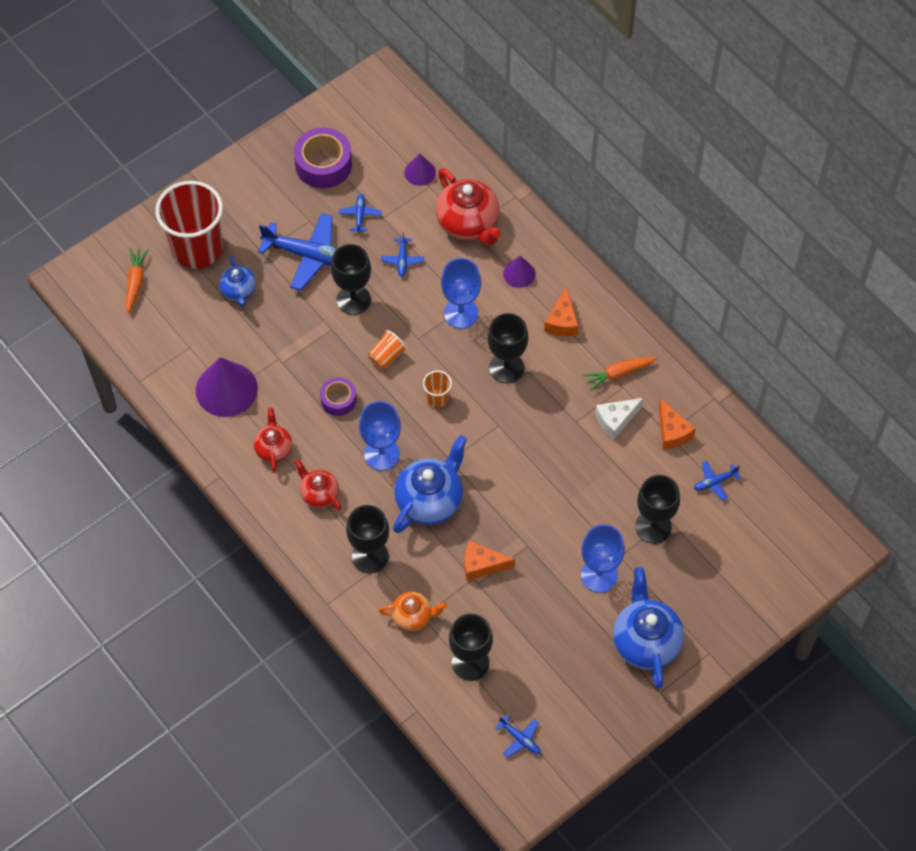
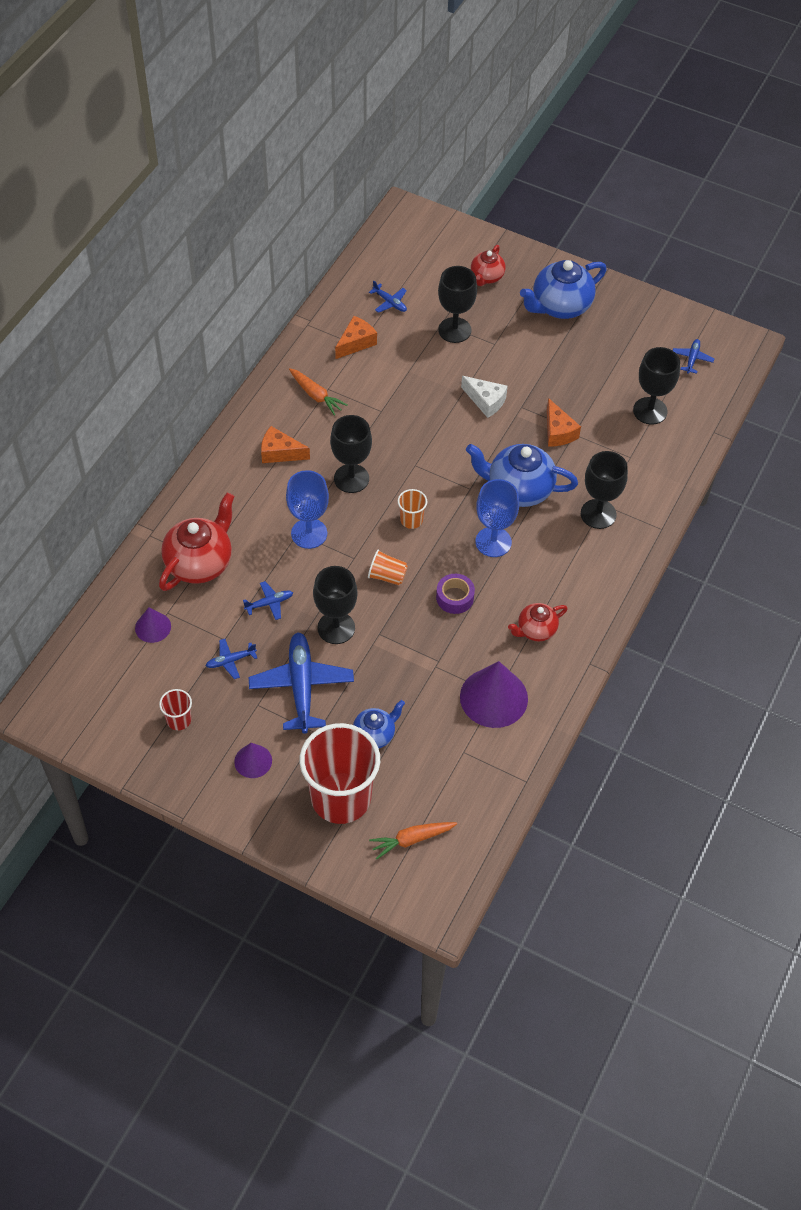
camera: 115 degrees left, 5 degrees down
(319, 494) = (561, 575): red teapot -> red teapot (487, 277)
(323, 164) = (179, 720): purple tape -> red cup
(413, 616) = (634, 463): orange teapot -> none
(519, 273) = (241, 502): purple cone -> purple cone (253, 761)
(562, 321) = (280, 453): orange cheese -> orange cheese turned 150 degrees counterclockwise
(599, 575) = (520, 352): blue goblet -> none
(616, 420) = (365, 383): white cheese -> white cheese (486, 401)

